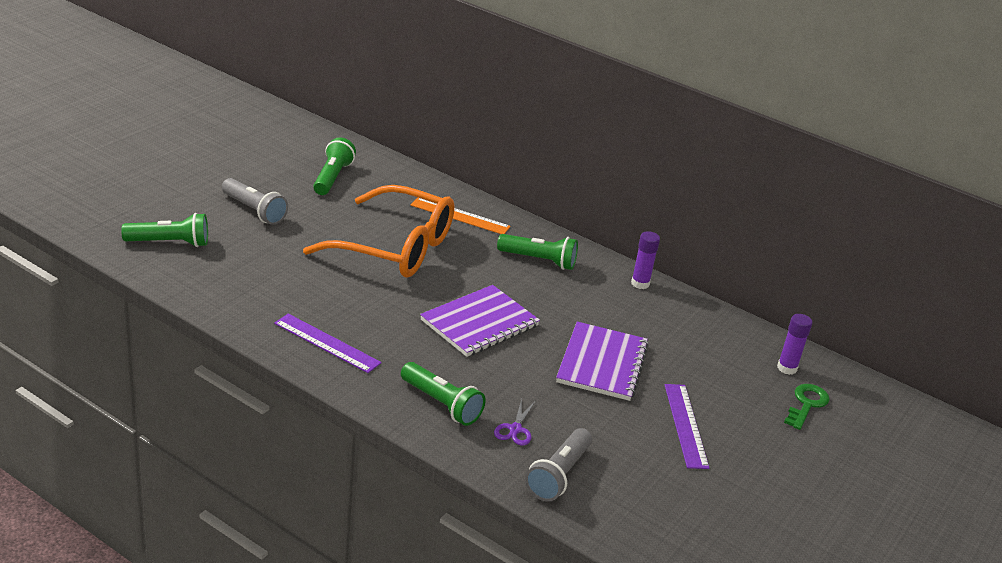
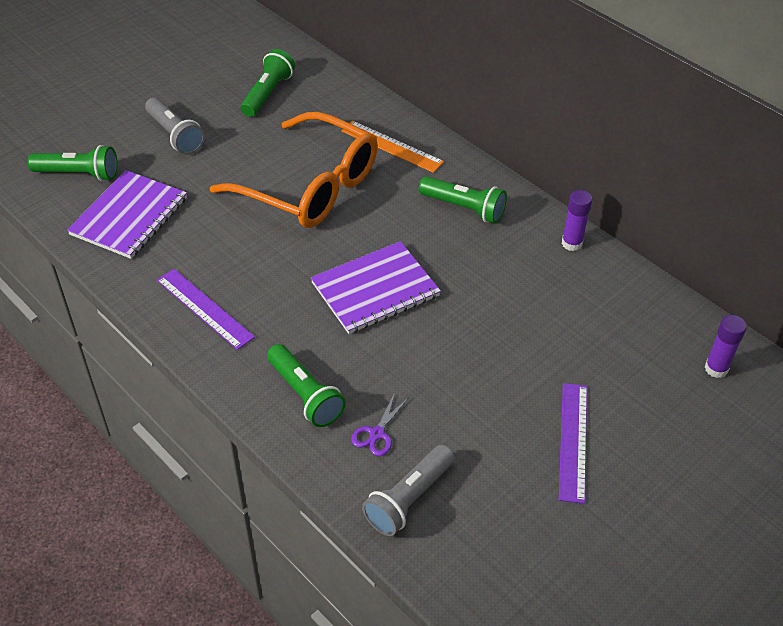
camera: 15 degrees right, 15 degrees up
(602, 363) = (498, 350): purple notebook -> purple notebook (129, 216)
(806, 404) = (726, 421): green key -> none

